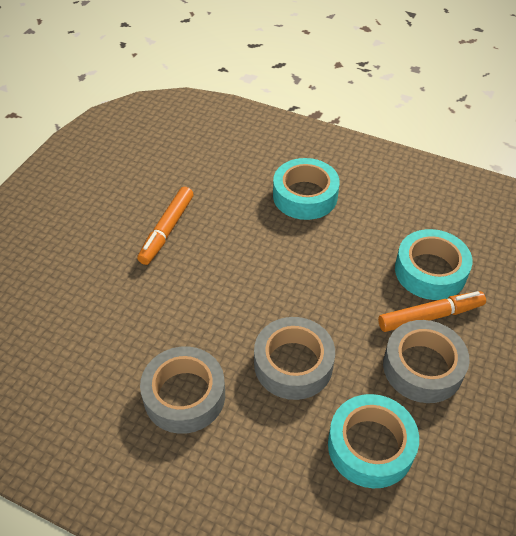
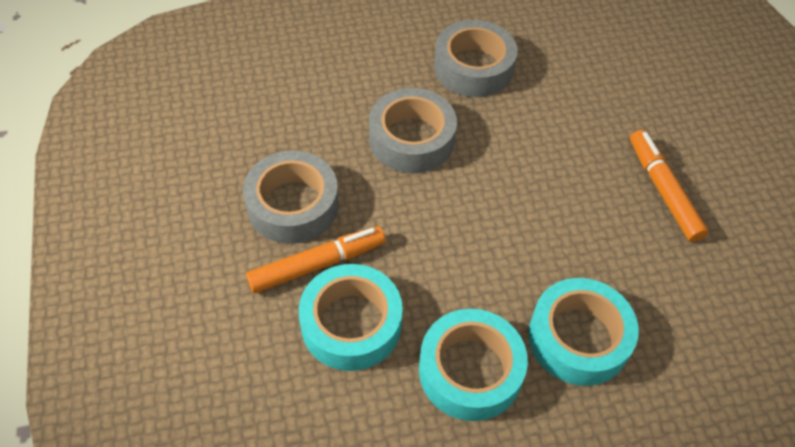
camera: 140 degrees right, 5 degrees up
(370, 446) = (297, 115): turquoise tape -> turquoise tape (470, 371)
(430, 316) = (317, 264): orange marker -> orange marker turned 150 degrees counterclockwise

